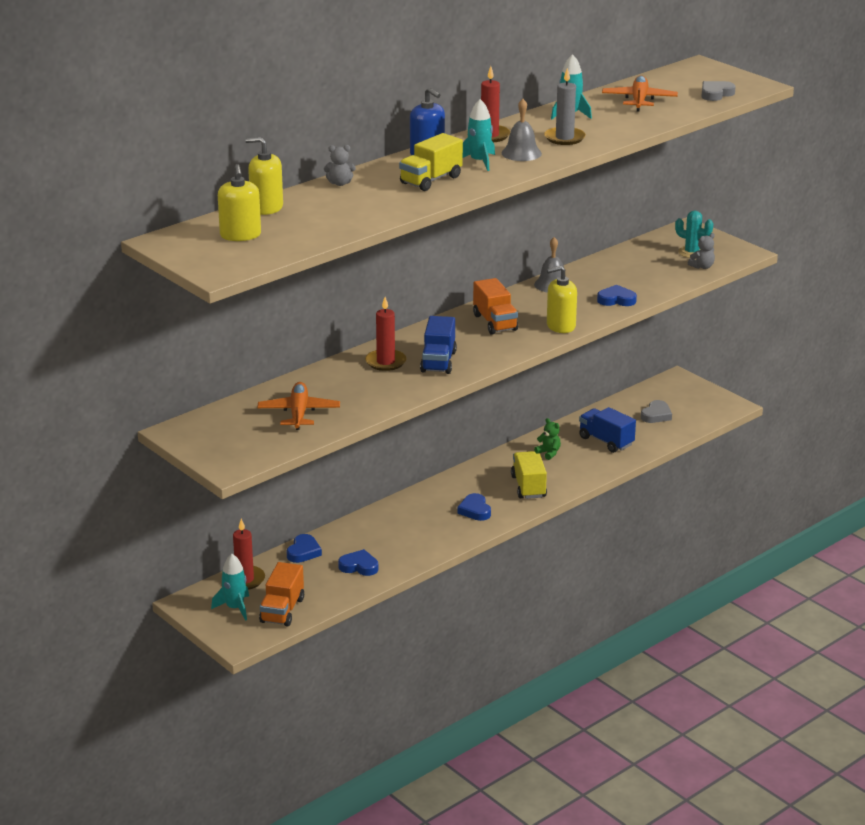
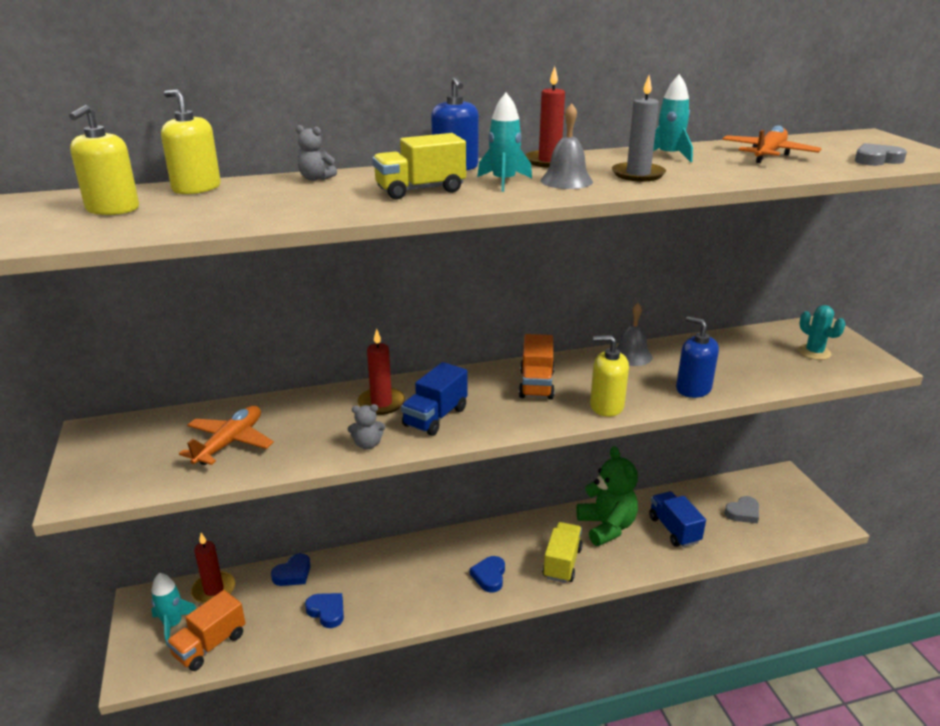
camera: 25 degrees right, 0 degrees up
(548, 453) = (606, 527): green teddy bear -> green teddy bear, size x2.25
(616, 300) = (693, 389): blue heart -> blue soap dispenser
(702, 267) = (819, 371): grey teddy bear -> grey teddy bear (367, 444)

